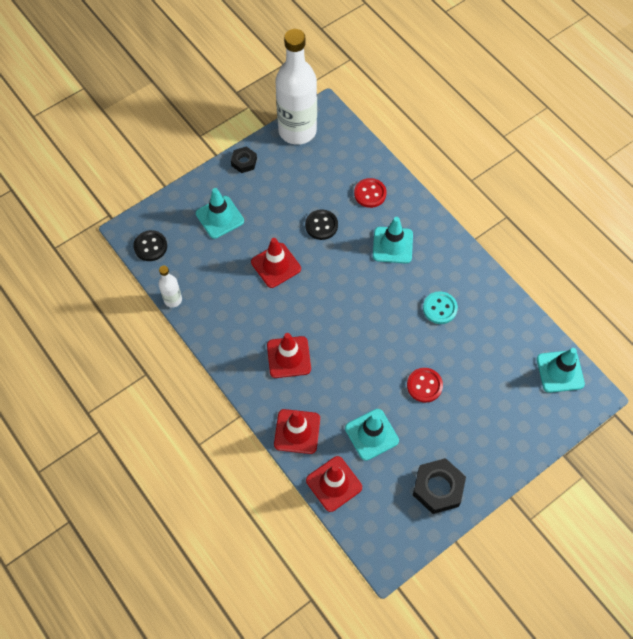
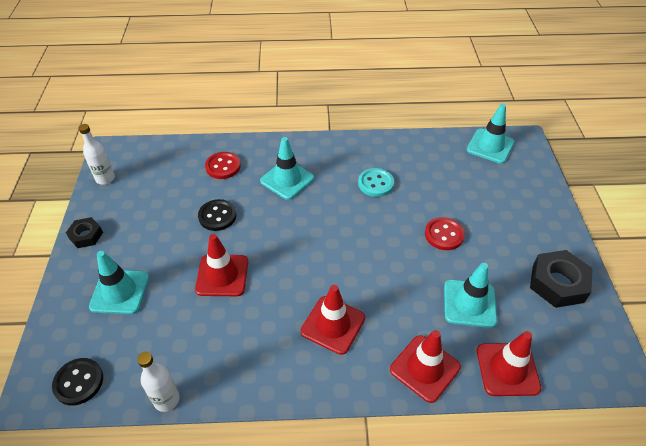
camera: 55 degrees left, 15 degrees down
(297, 130) = (105, 178): white bottle -> white bottle, size x0.44

